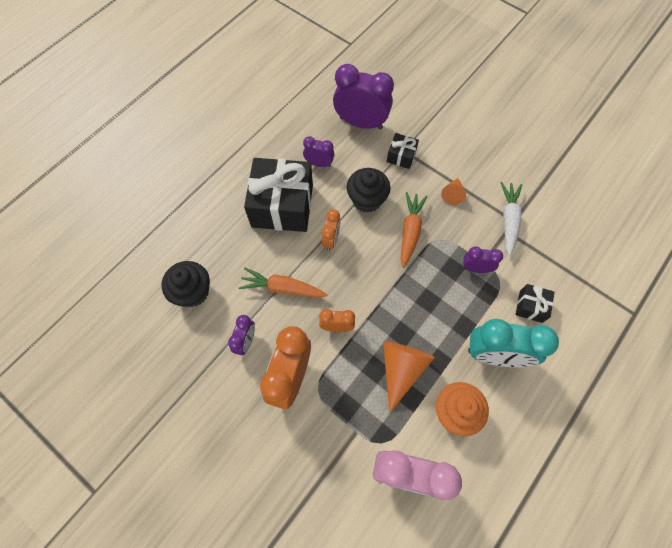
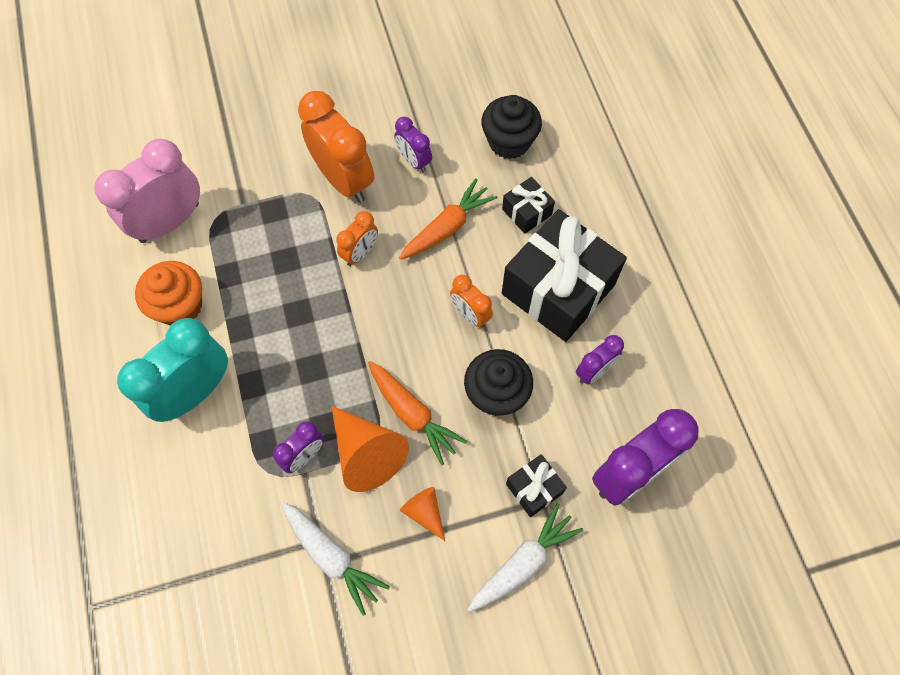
camera: 125 degrees right, 0 degrees up
(401, 369) = (264, 285): orange cone -> orange cone (366, 453)
(438, 141) = (523, 563): none -> white carrot
(530, 306) = (208, 482): black gift -> black gift (526, 212)

